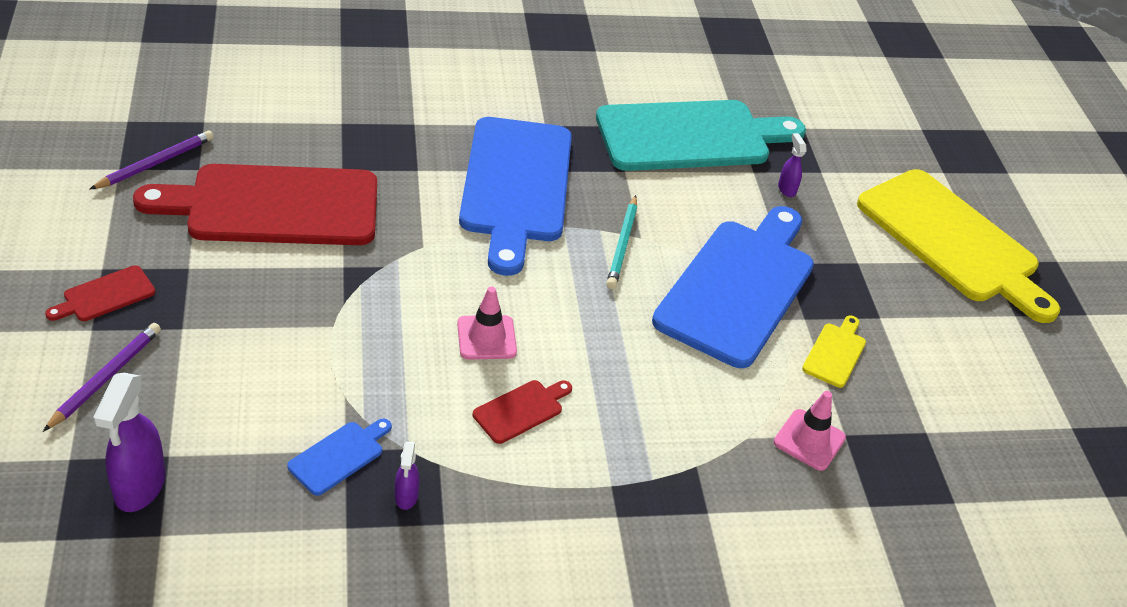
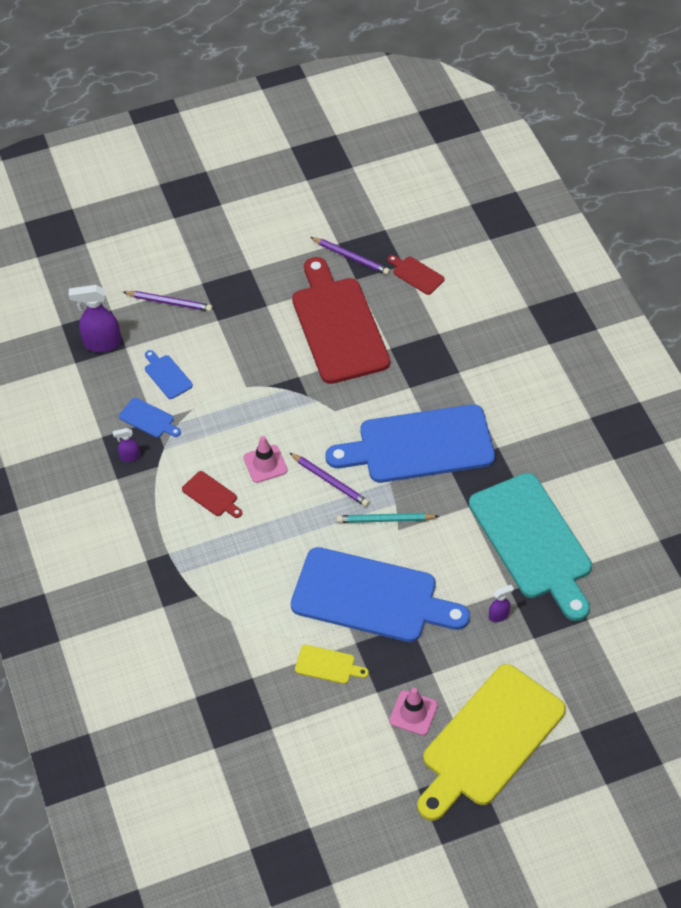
camera: 85 degrees right, 10 degrees up
(105, 295) = (229, 278): red cutting board -> red cutting board (416, 274)
(260, 413) = (167, 375): none -> blue cutting board
(542, 279) = (330, 481): none -> purple pencil
(809, 440) = (240, 656): pink traffic cone -> pink traffic cone (413, 713)

